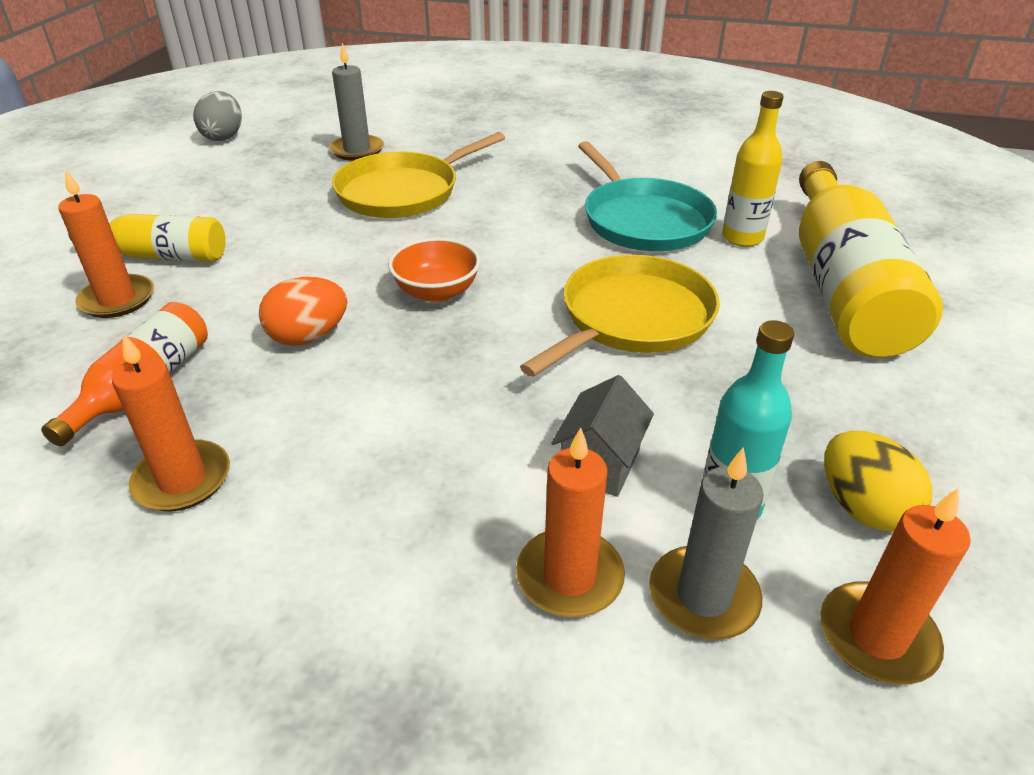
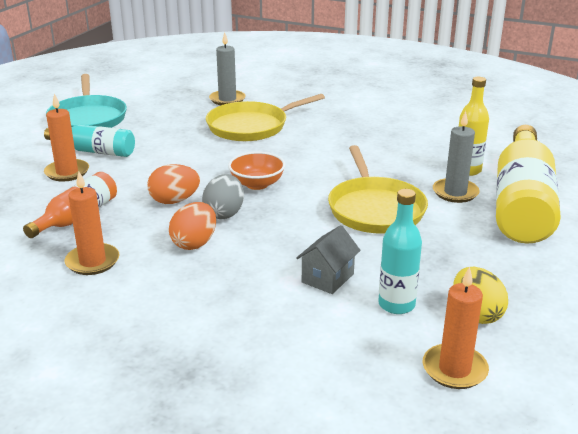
camera: 10 degrees right, 10 degrees down
(162, 256) = (95, 151): yellow bottle -> turquoise bottle
(224, 137) = (143, 85): grey egg -> grey egg (224, 213)
(358, 418) = (194, 243): none -> orange egg
(569, 576) = (292, 325): orange candle -> none
(632, 318) = (375, 209): yellow pan -> yellow pan turned 120 degrees clockwise
(643, 220) = (404, 155): turquoise pan -> turquoise pan (88, 118)
(703, 596) = (363, 342): grey candle -> grey candle (455, 192)

